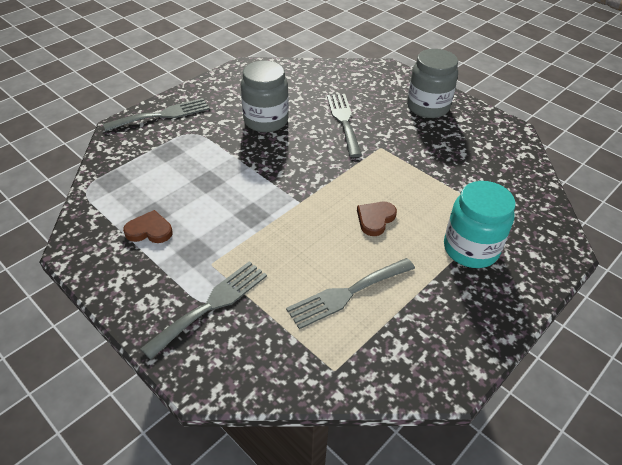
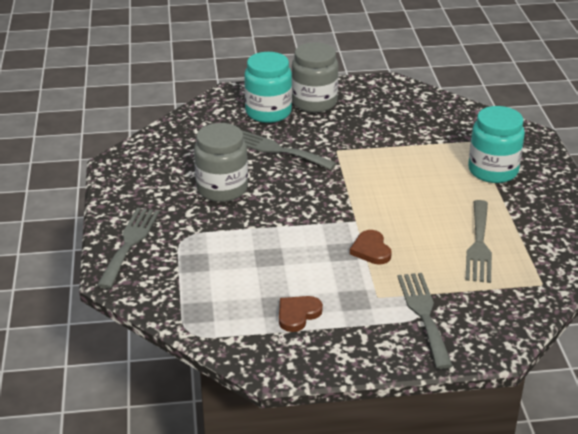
camera: 50 degrees left, 10 degrees down
(375, 219) = (417, 195): brown heart -> brown heart (371, 250)
(385, 94) = (268, 112): none -> turquoise jar

